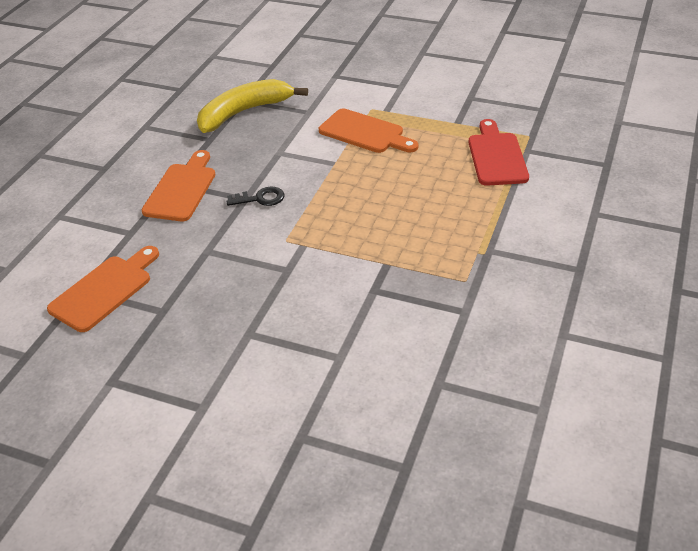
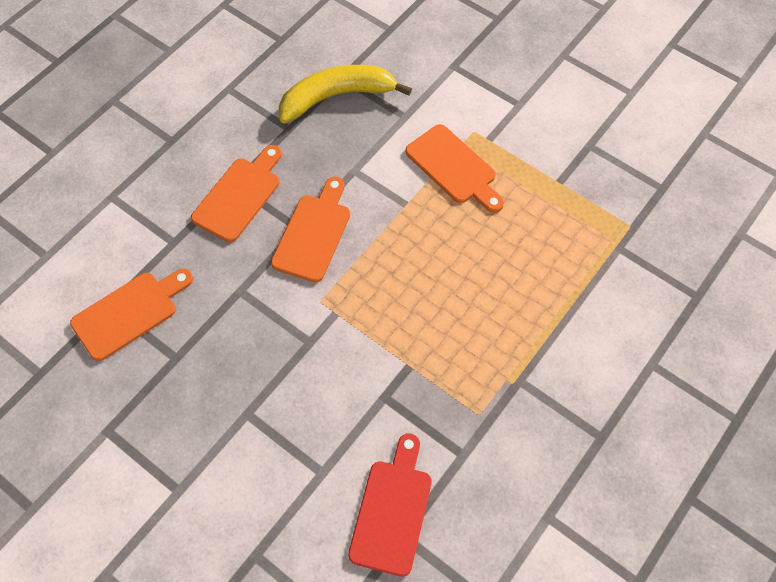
camera: 15 degrees right, 20 degrees up
(260, 198) = (313, 233): black key -> orange cutting board
(496, 156) = (581, 247): red cutting board -> red cutting board (392, 510)

